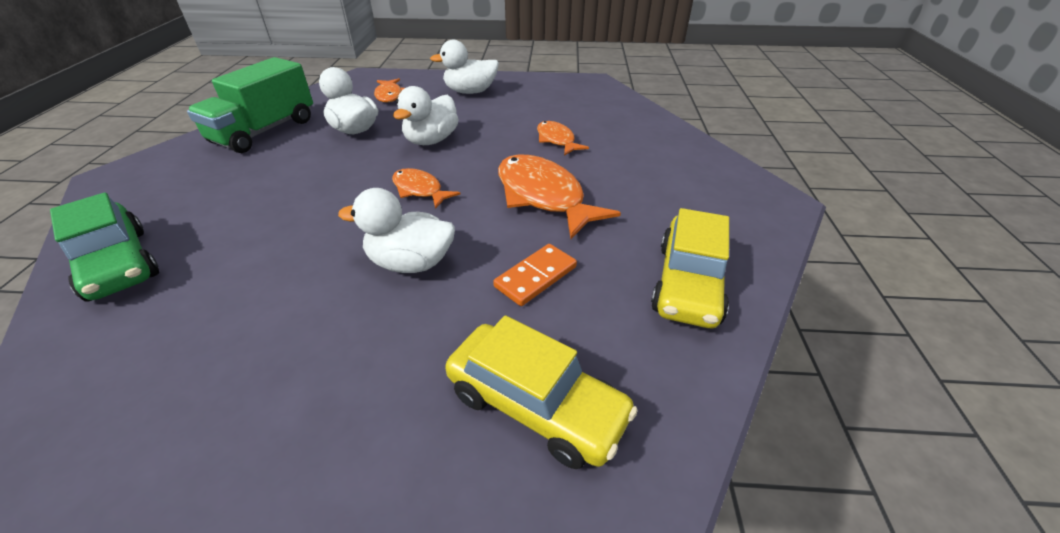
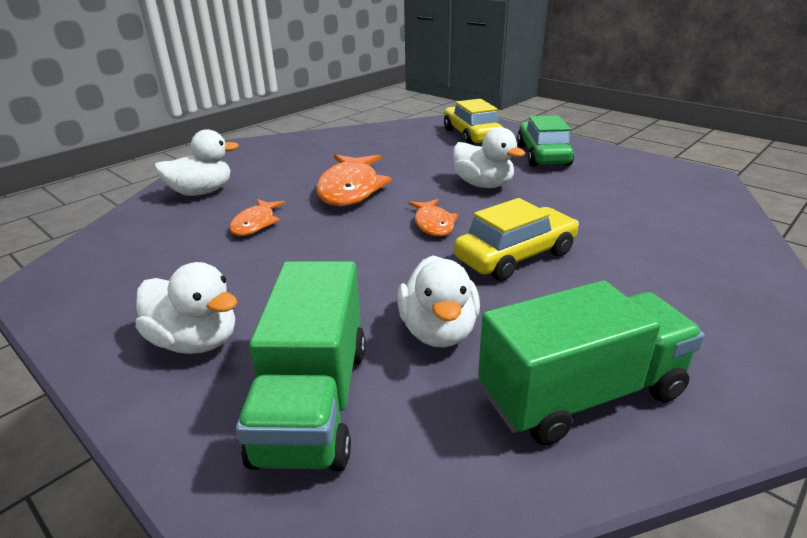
camera: 140 degrees left, 10 degrees down
(118, 264) = (719, 250): green car -> green car (542, 155)
(389, 95) = (313, 401): orange fish -> green truck
(431, 140) = (364, 271): white duck -> white duck (202, 192)
(536, 277) = (419, 160): orange domino -> none
(688, 283) = (353, 140): yellow car -> yellow car (515, 256)

